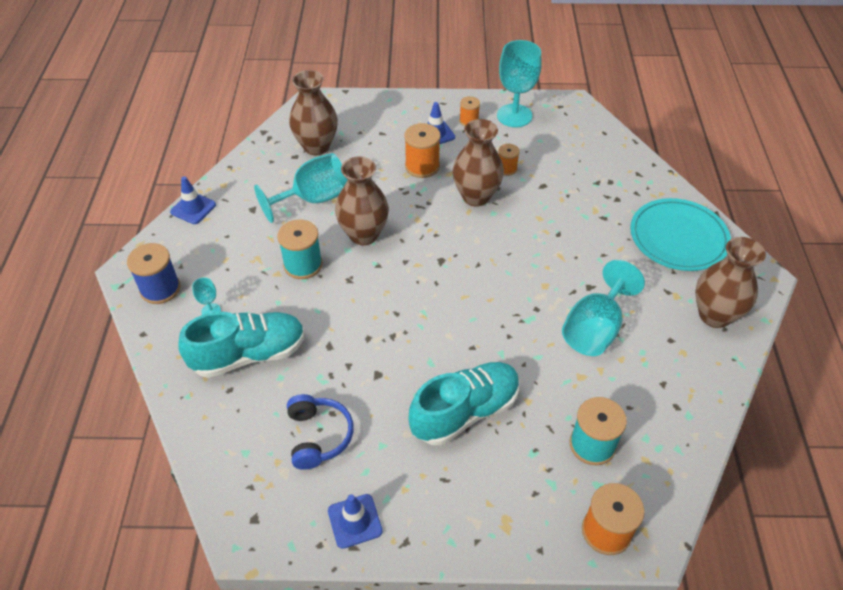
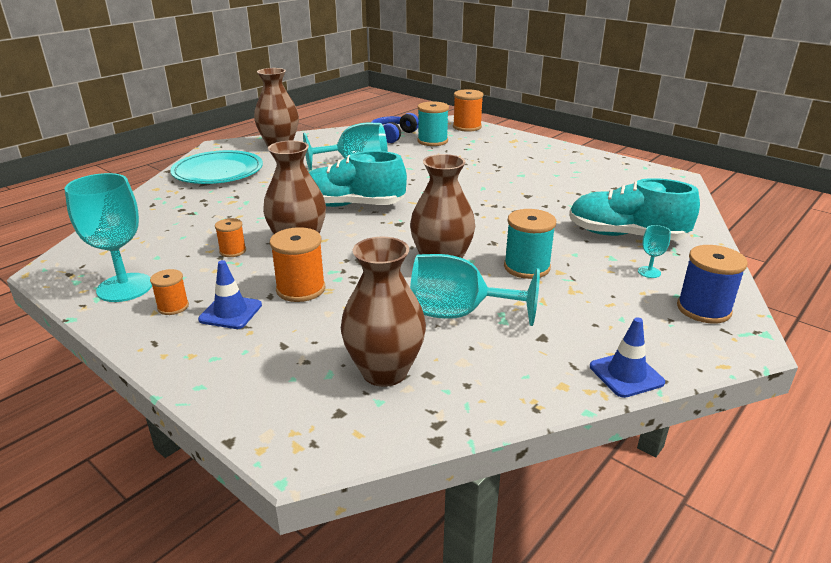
camera: 140 degrees left, 20 degrees down
(318, 436) = (597, 189): blue headphones -> blue headphones (393, 135)
(355, 521) = (599, 162): blue traffic cone -> none
(465, 412) = (487, 167): turquoise shoe -> turquoise shoe (352, 205)

